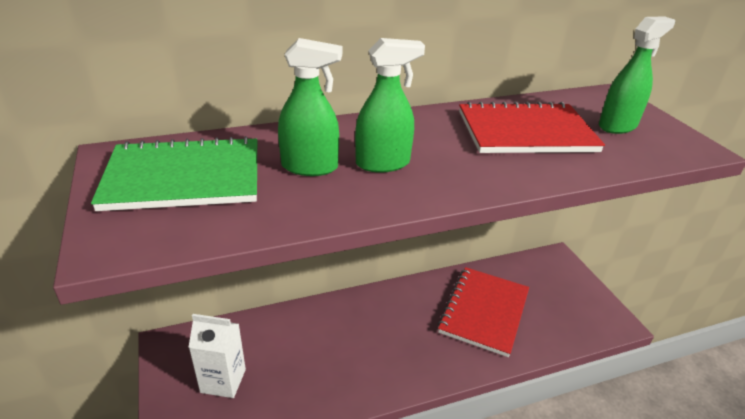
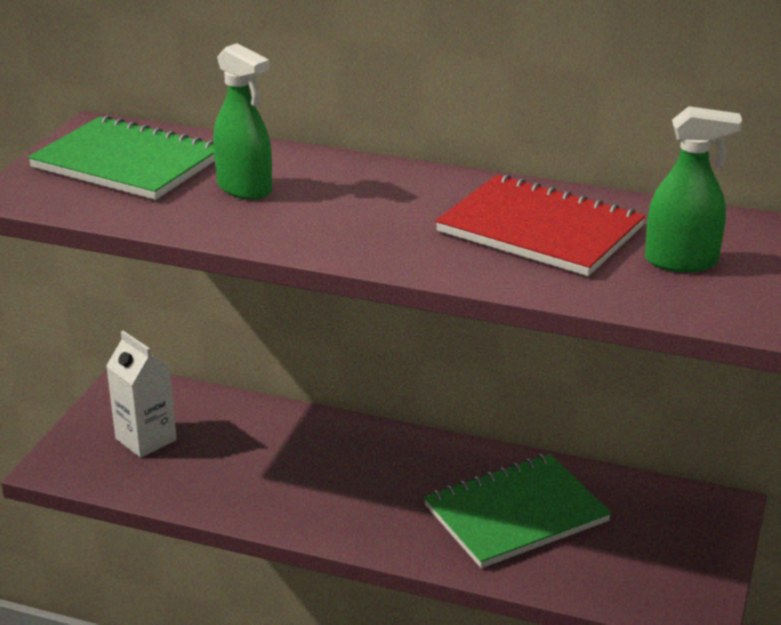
camera: 40 degrees right, 5 degrees down
(383, 163) = (319, 208): green spray bottle -> none
(484, 312) = (516, 514): red notebook -> green notebook

